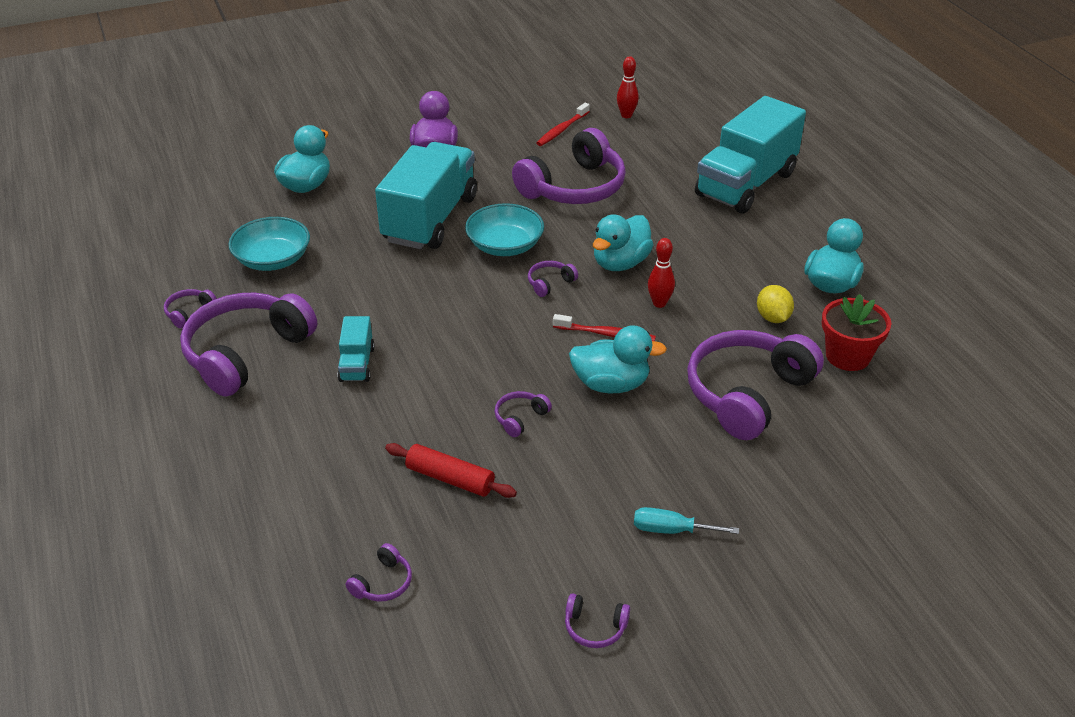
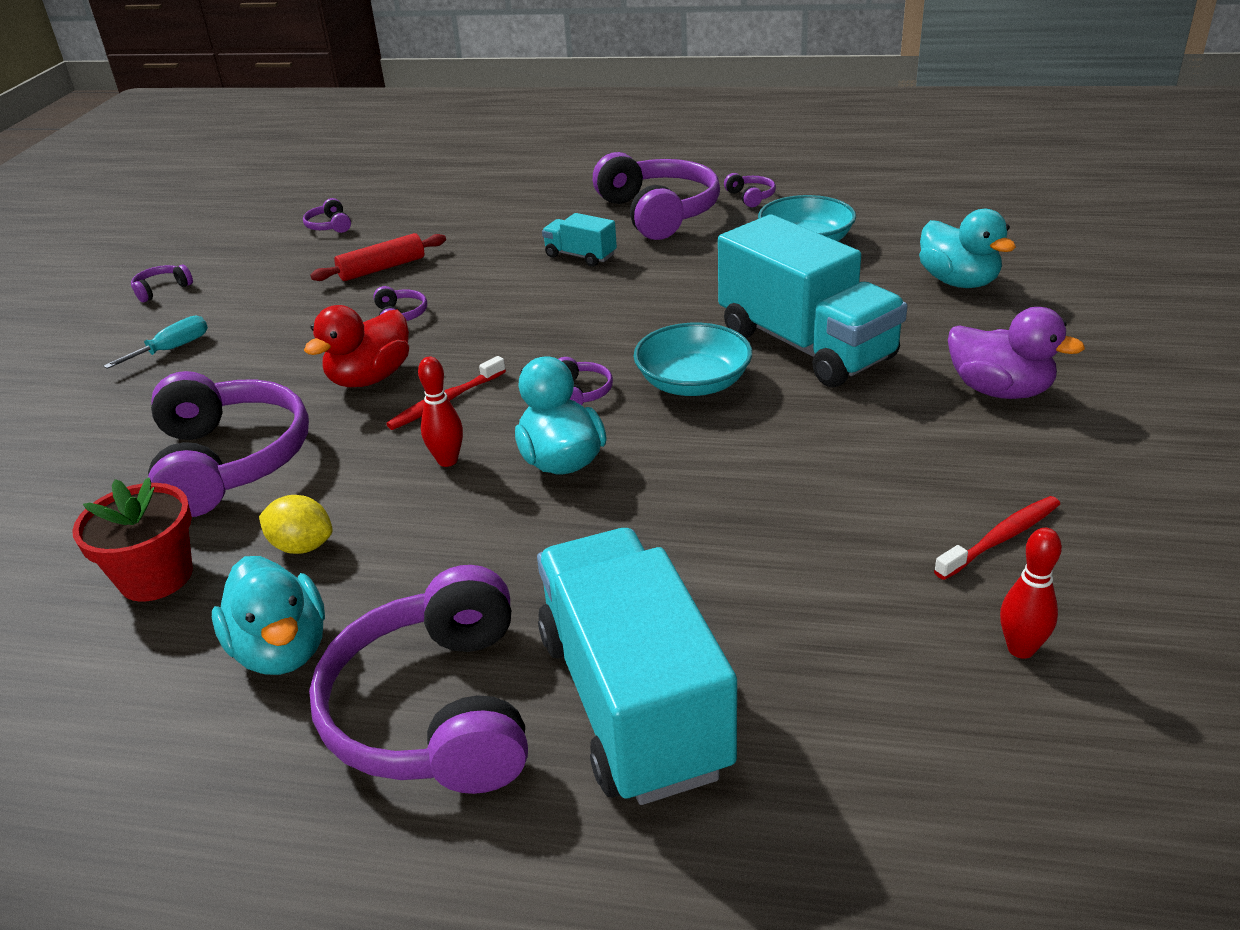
camera: 125 degrees right, 5 degrees down
(562, 130) = (1001, 538): red toothbrush -> red toothbrush turned 75 degrees clockwise
(574, 187) = (790, 486): purple headphones -> purple headphones (435, 710)
(611, 384) = (370, 378): turquoise duck -> red duck

